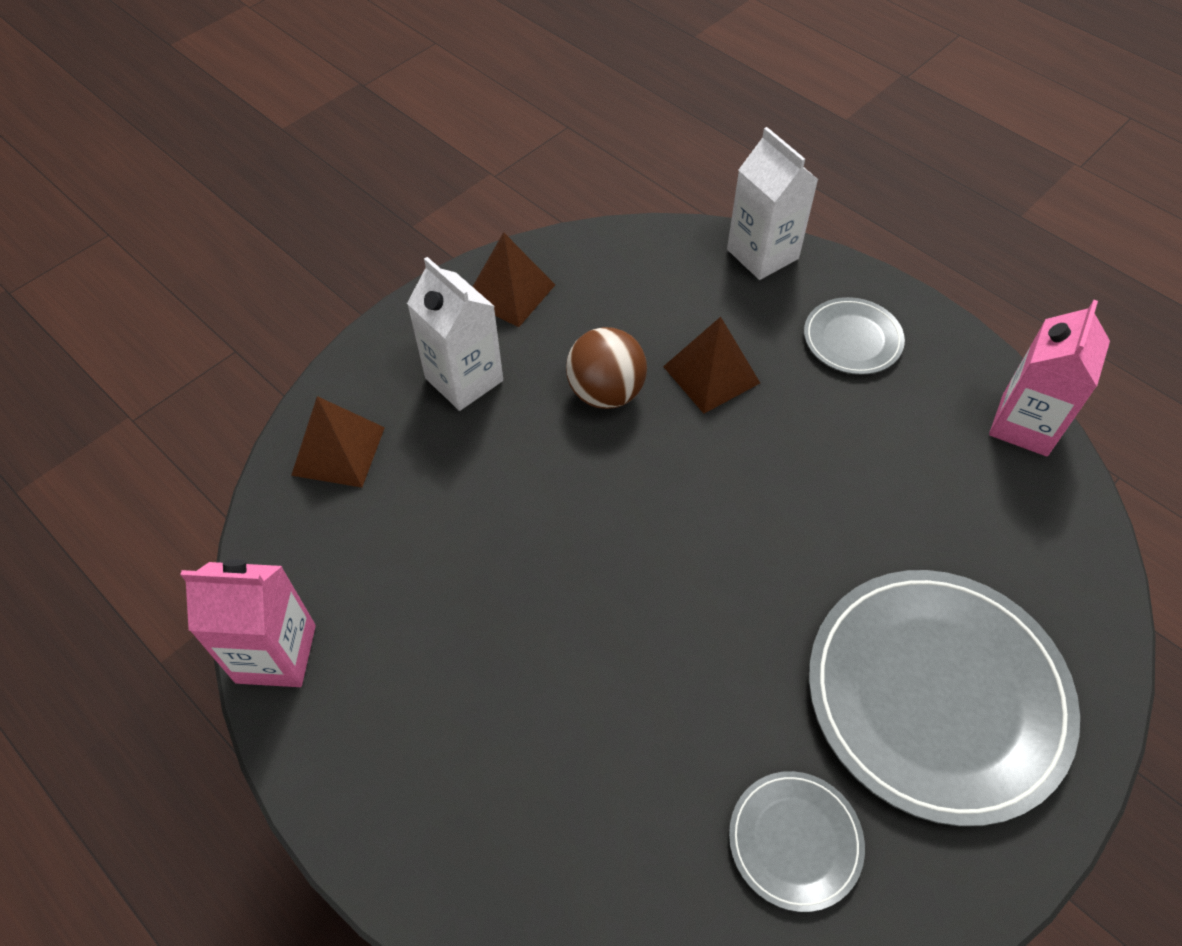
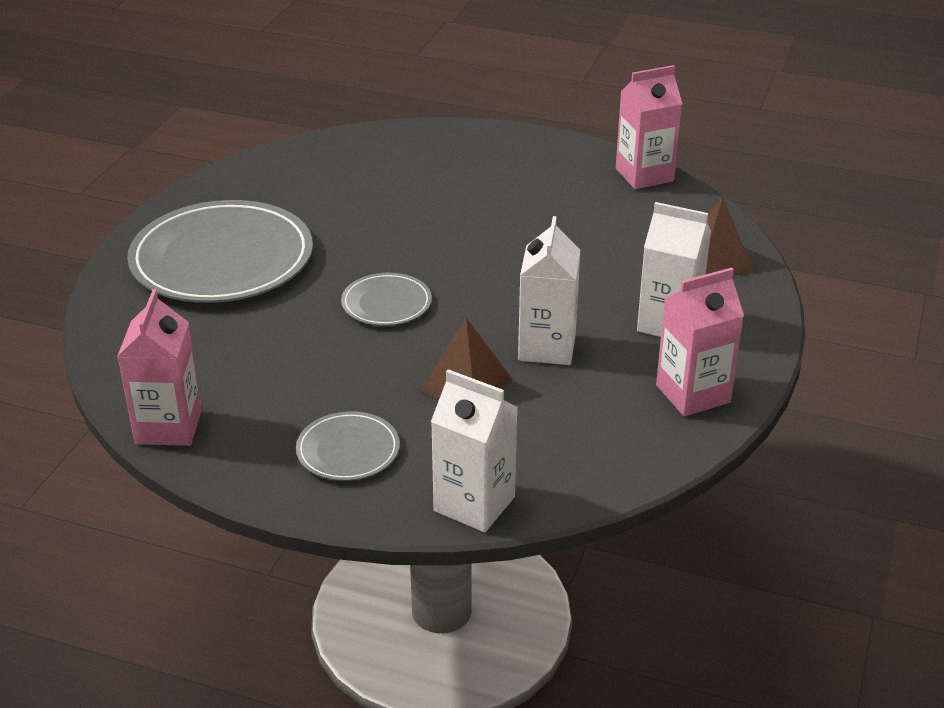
camera: 155 degrees right, 20 degrees down
(510, 292) = (693, 394): brown pyramid -> pink carton
(606, 392) = (547, 347): brown ball -> white carton
(795, 841) = (295, 190): grey plate -> grey plate (386, 303)

